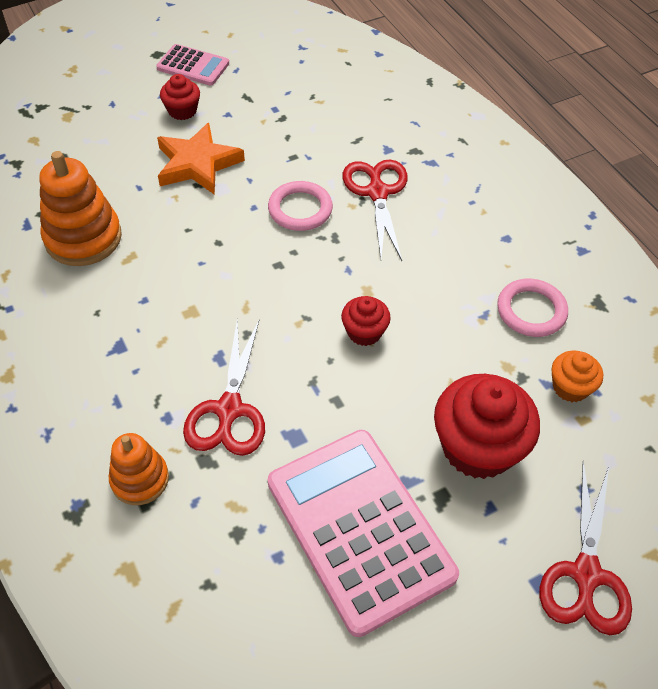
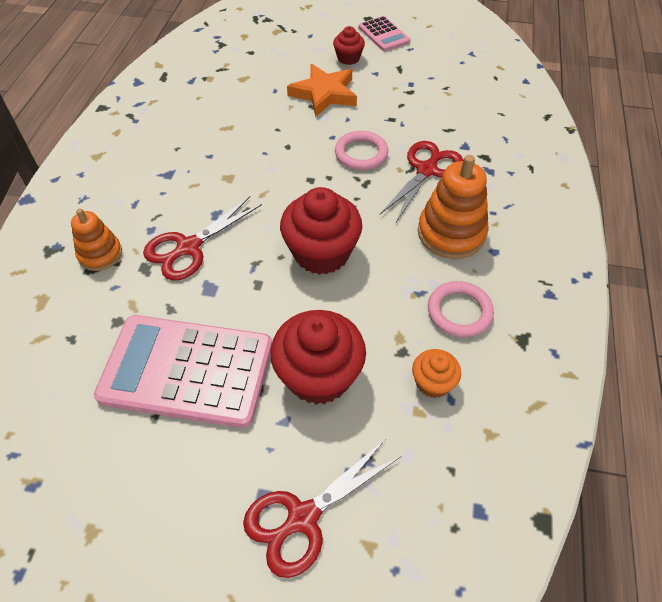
camera: 40 degrees right, 0 degrees up
(83, 238) = (213, 103): orange stacking toy -> orange stacking toy (451, 233)
(359, 529) = (187, 371): pink calculator -> pink calculator turned 90 degrees counterclockwise
(364, 332) = (321, 253): red cupcake -> red cupcake, size x1.91

